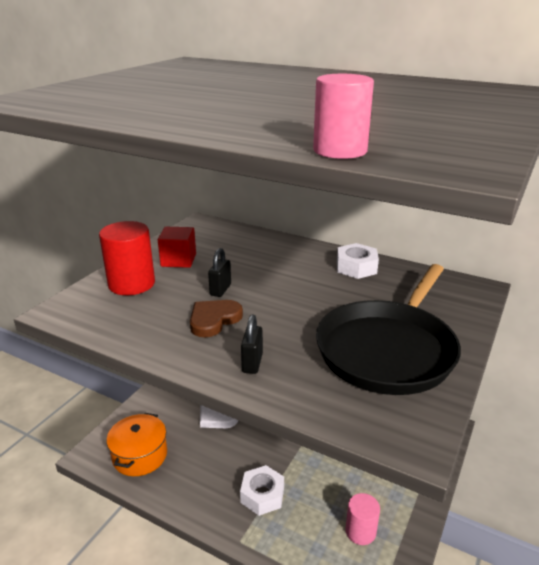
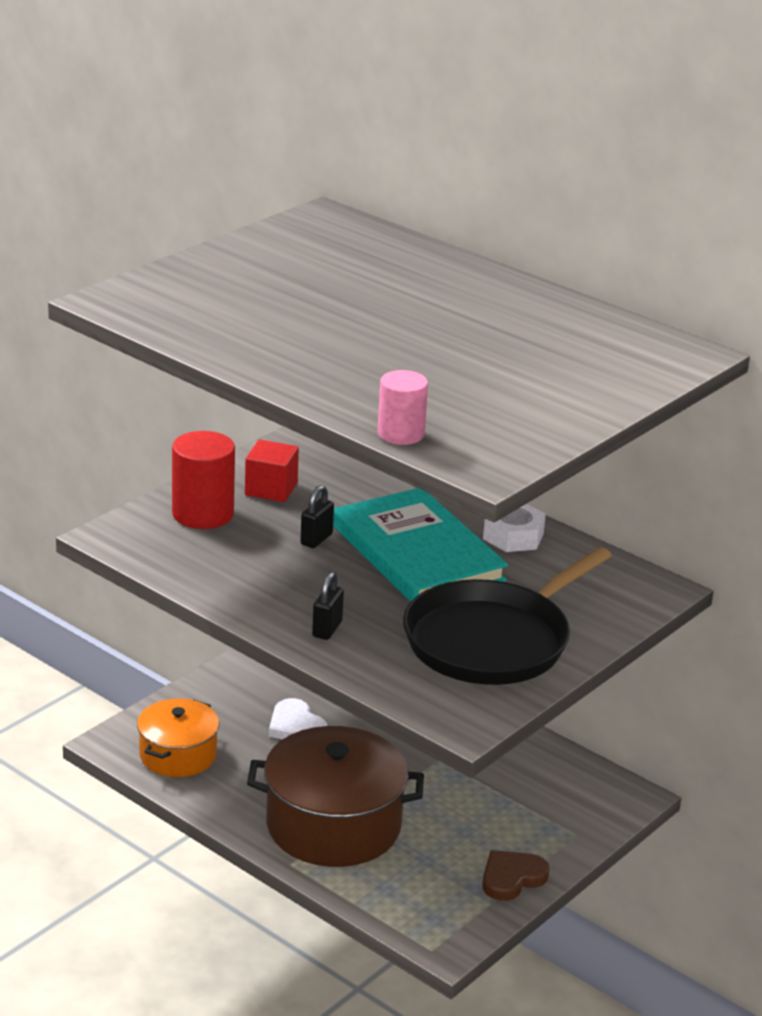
camera: 10 degrees right, 0 degrees up
(214, 320) = (297, 575): brown heart -> brown heart (512, 878)
(262, 495) = (333, 825): white nut -> brown pot
(297, 288) = (417, 553): none -> turquoise book
(360, 531) = (447, 882): pink cylinder -> none

